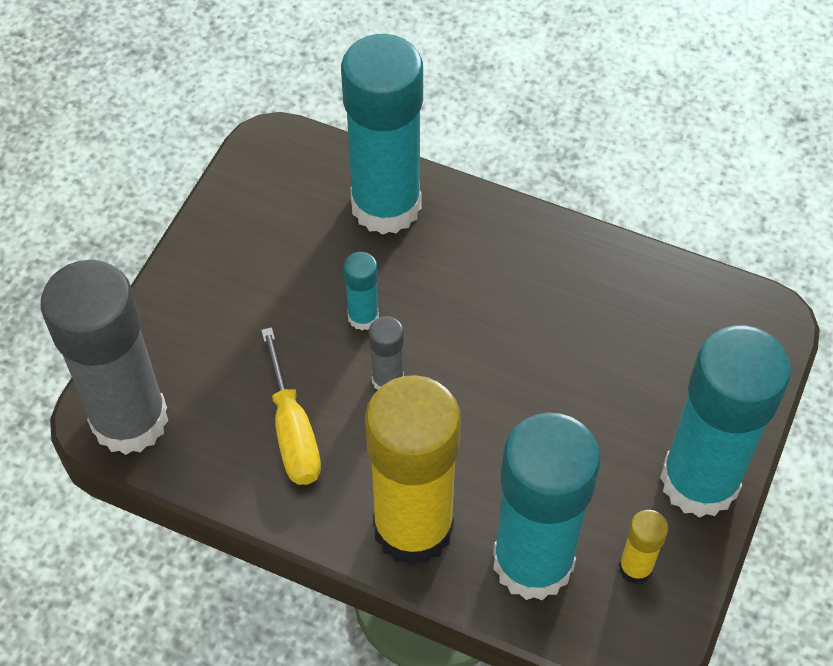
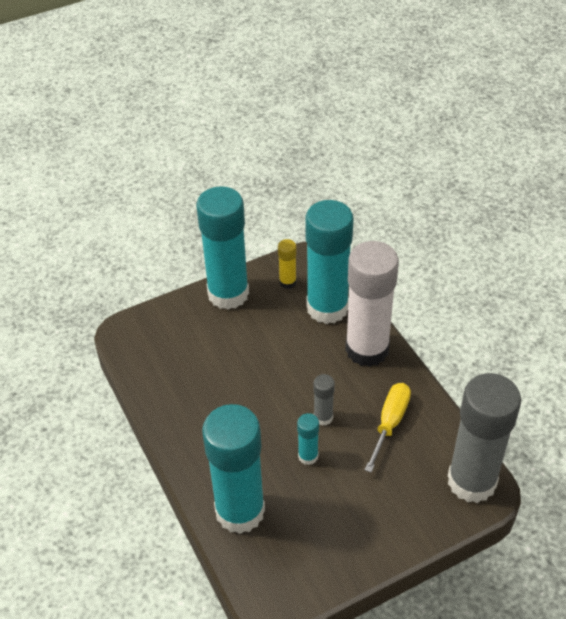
camera: 140 degrees left, 10 degrees down
(413, 527) = (367, 349): yellow glue stick -> white glue stick

